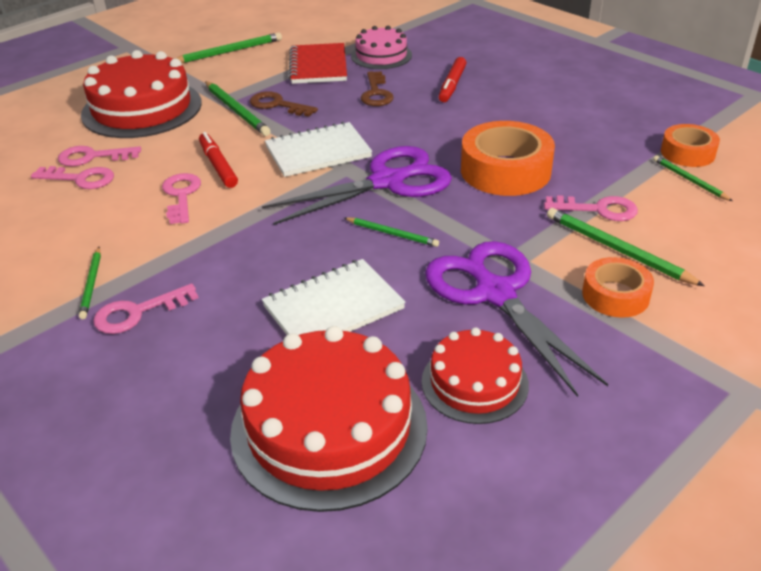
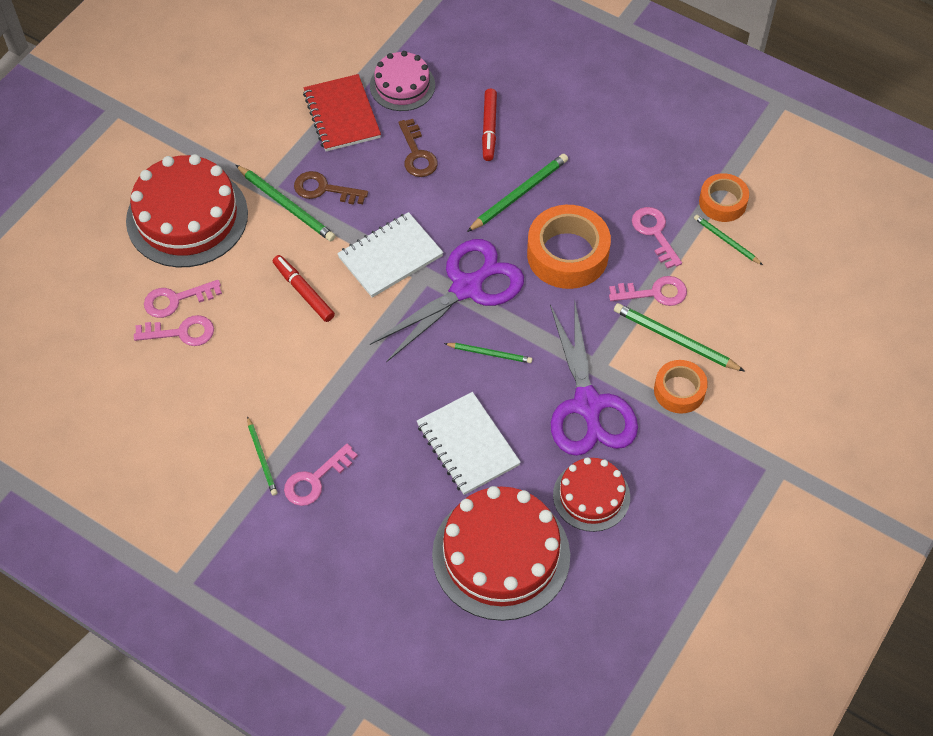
camera: 15 degrees left, 20 degrees up
(181, 195) = (287, 338): pink key -> pink key (655, 233)
(229, 52) = (234, 102): green pencil -> green pencil (519, 194)
(333, 308) = (468, 445): white notebook -> white notebook turned 75 degrees counterclockwise
(494, 293) = (588, 405): purple scissors -> purple scissors turned 150 degrees counterclockwise

